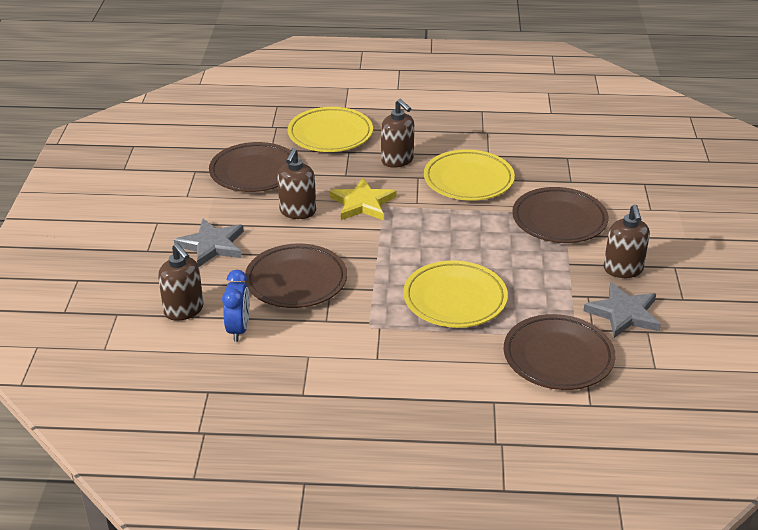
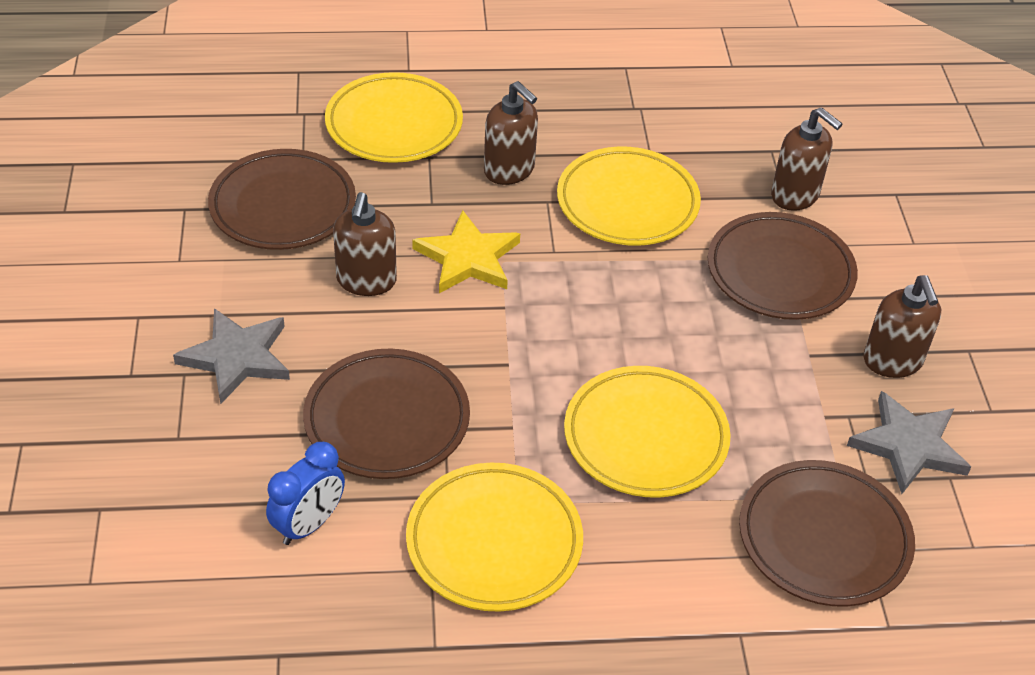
camera: 10 degrees left, 10 degrees up
(184, 310) = (211, 493): brown soap dispenser -> brown soap dispenser (795, 195)
(238, 329) = (308, 524): blue clock -> blue clock turned 45 degrees clockwise
(349, 345) = (494, 542): none -> yellow plate

